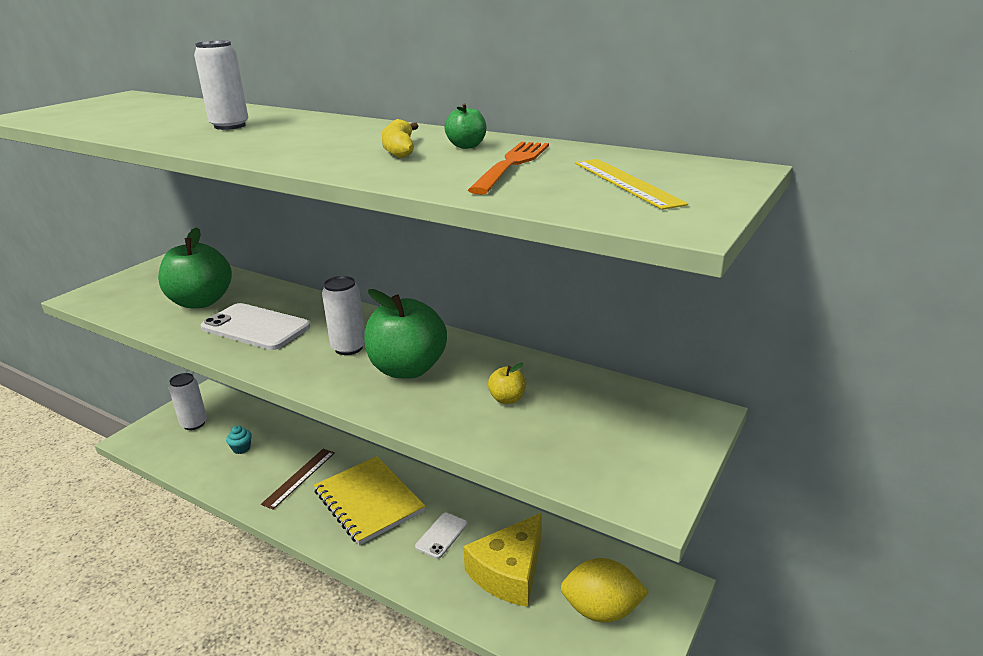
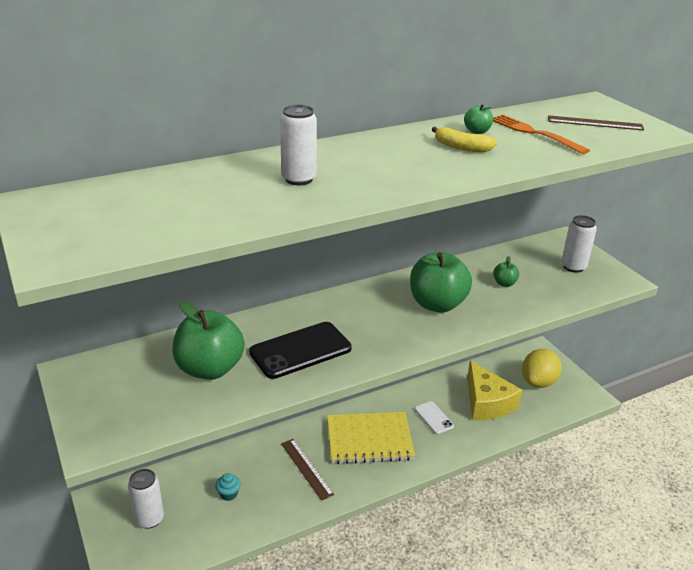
camera: 60 degrees left, 5 degrees up
(255, 327) = (300, 350): white phone -> black phone
(348, 348) = (383, 318): white can -> white can (573, 267)
(507, 399) = (504, 283): yellow apple -> green apple
(626, 182) = (595, 123): yellow ruler -> brown ruler

